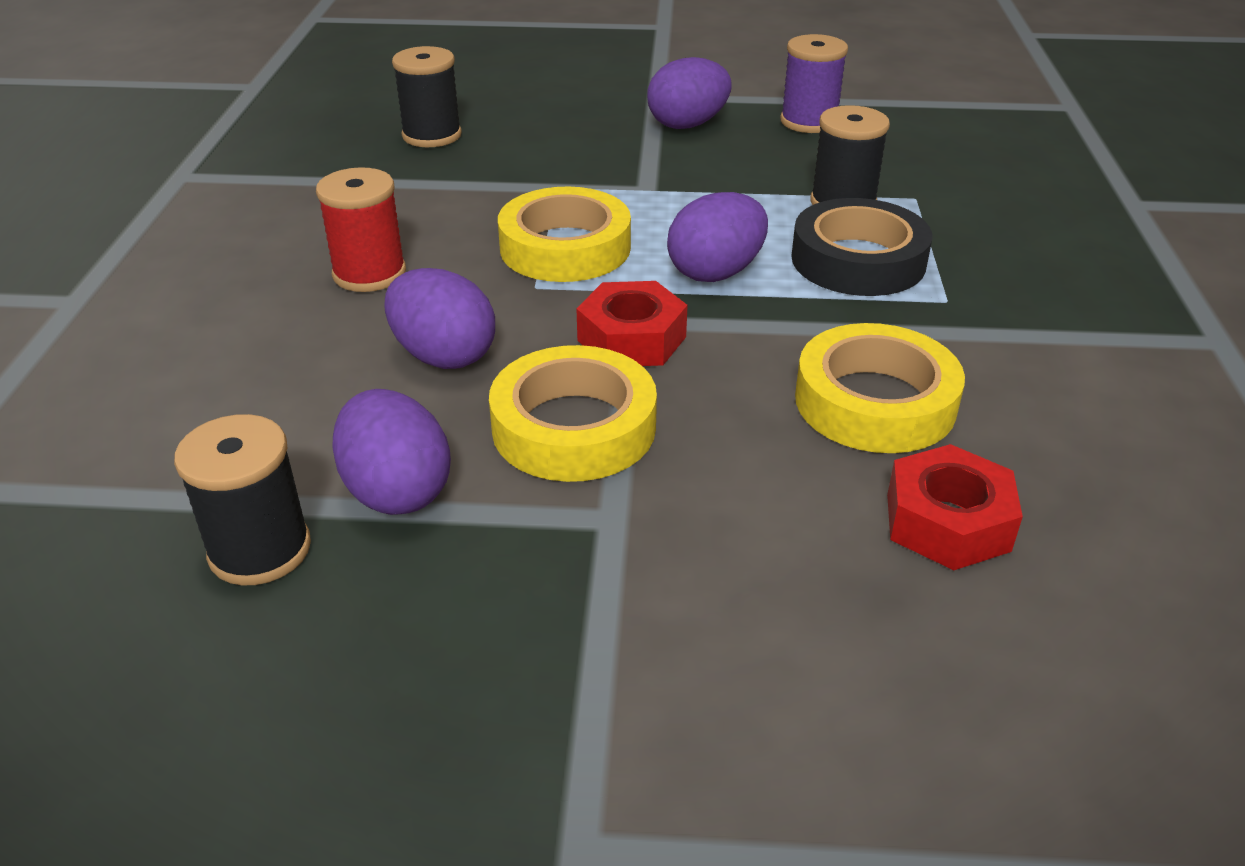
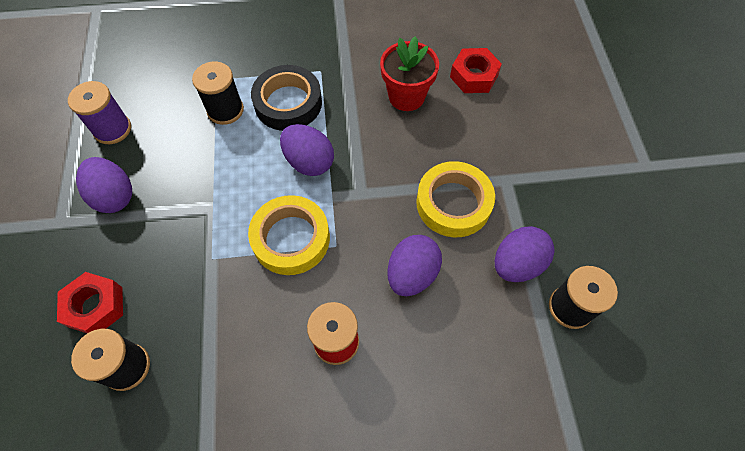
camera: 100 degrees left, 25 degrees up
(631, 339) = (378, 191): red nut -> red nut (96, 307)
(875, 402) = (406, 96): yellow tape -> red flower pot

